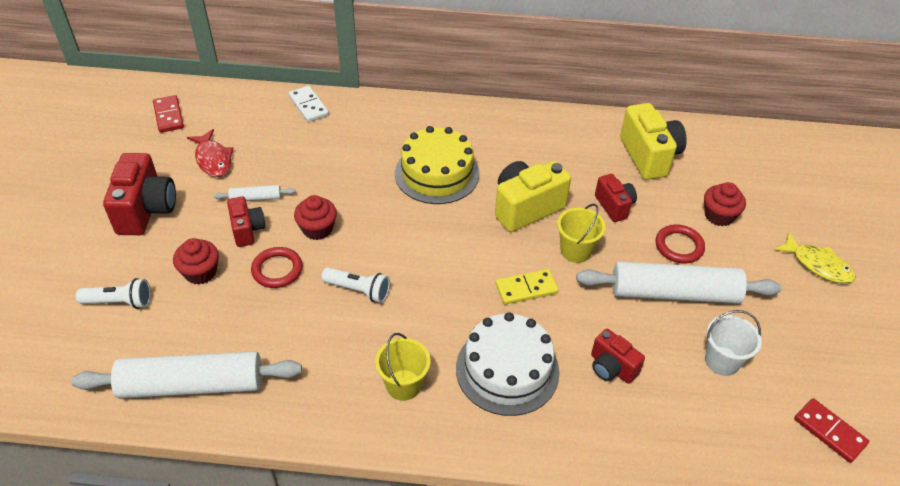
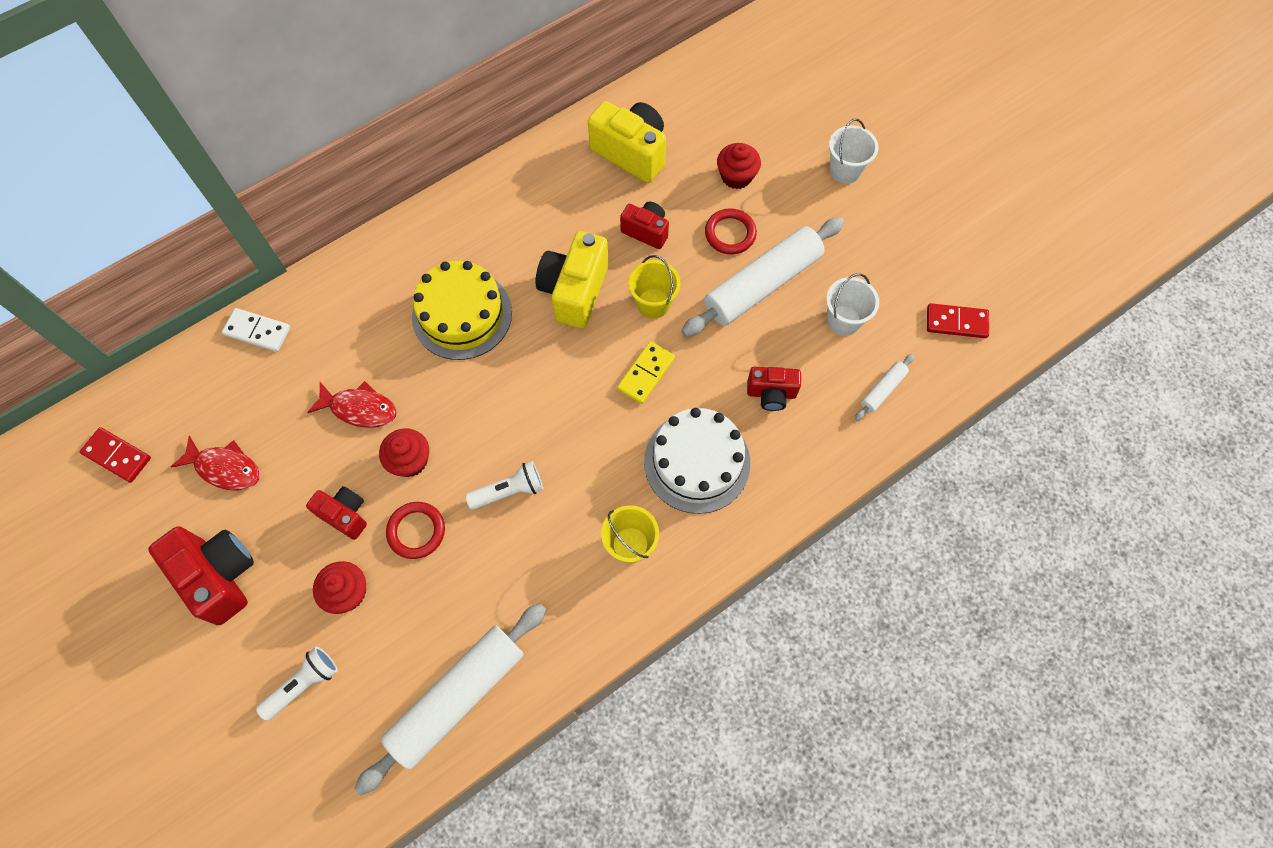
camera: 40 degrees left, 20 degrees up
(256, 198) = (316, 476): white rolling pin -> white rolling pin (883, 390)
(320, 181) = (360, 409): none -> red fish
(818, 265) = (845, 170): yellow fish -> white bucket

